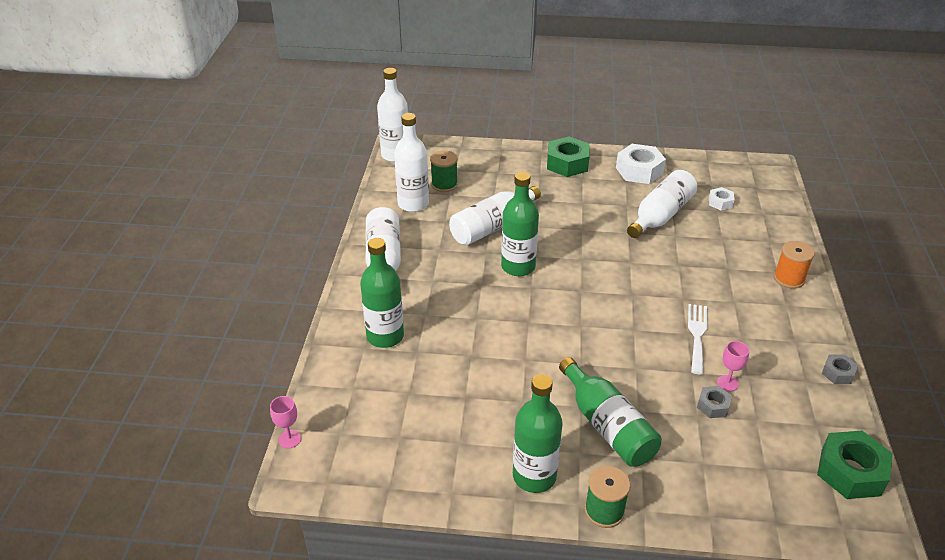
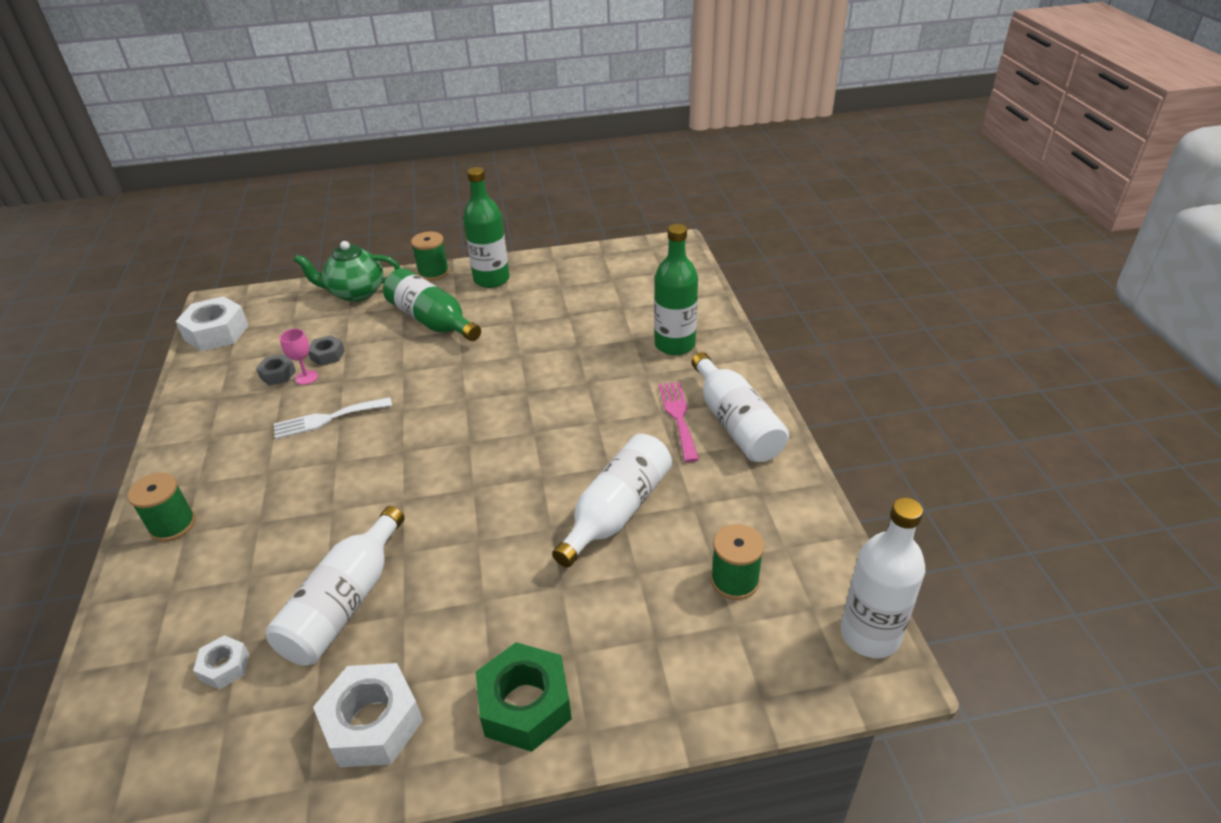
camera: 165 degrees right, 0 degrees up
(289, 439) = (700, 261): pink goblet -> none
(413, 204) = (759, 524): white bottle -> none
(420, 274) = (678, 417): none -> pink fork
(518, 267) = (558, 455): green bottle -> none
(697, 335) = (327, 419): white fork -> white fork turned 75 degrees clockwise
(700, 498) = (356, 293): none -> green teapot
(789, 278) = (172, 525): orange spool -> green spool
(837, 373) = (178, 412): grey nut -> grey nut (278, 374)
(850, 472) = (216, 332): green nut -> white nut

